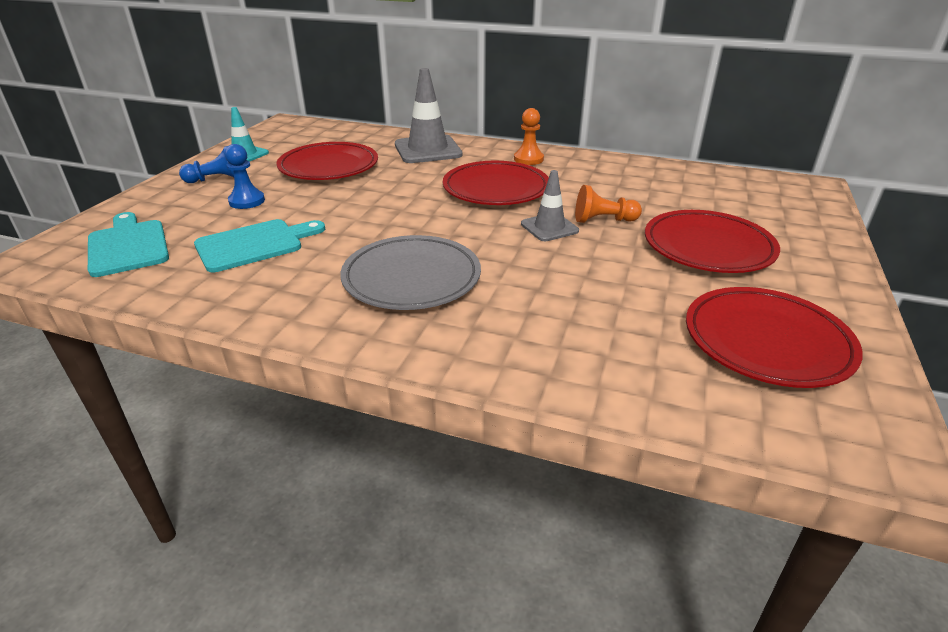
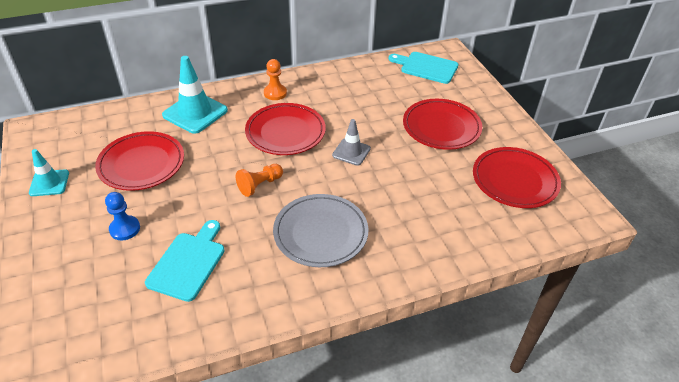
camera: 40 degrees left, 10 degrees up
(128, 246) = (93, 317): turquoise cutting board -> turquoise cutting board (426, 67)
(216, 179) = (65, 221): blue pawn -> none
(428, 150) = (195, 113): grey traffic cone -> turquoise traffic cone
(603, 220) = (373, 131): orange pawn -> orange pawn (260, 185)

